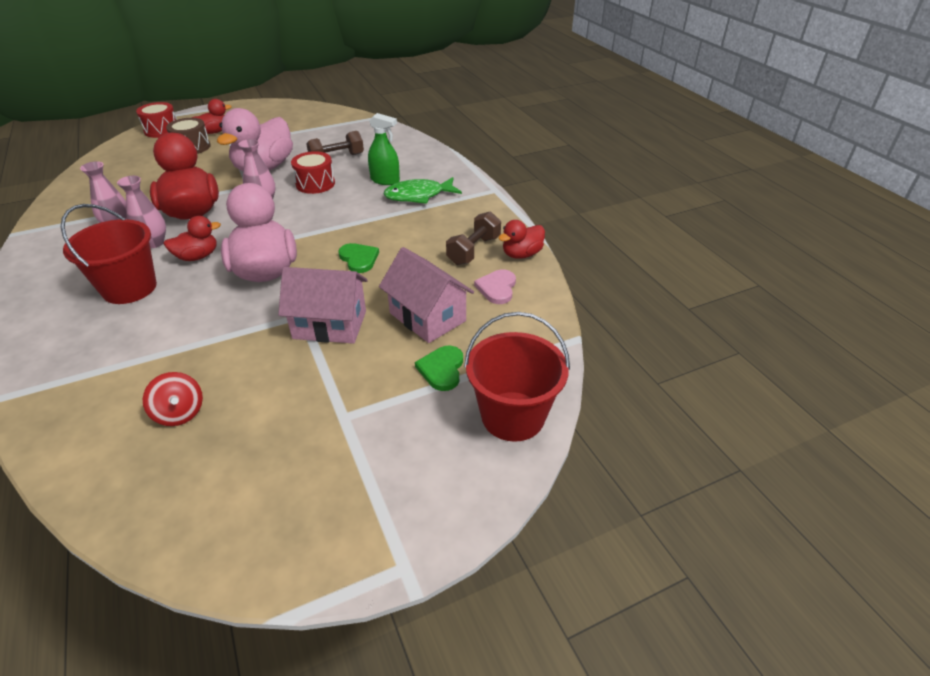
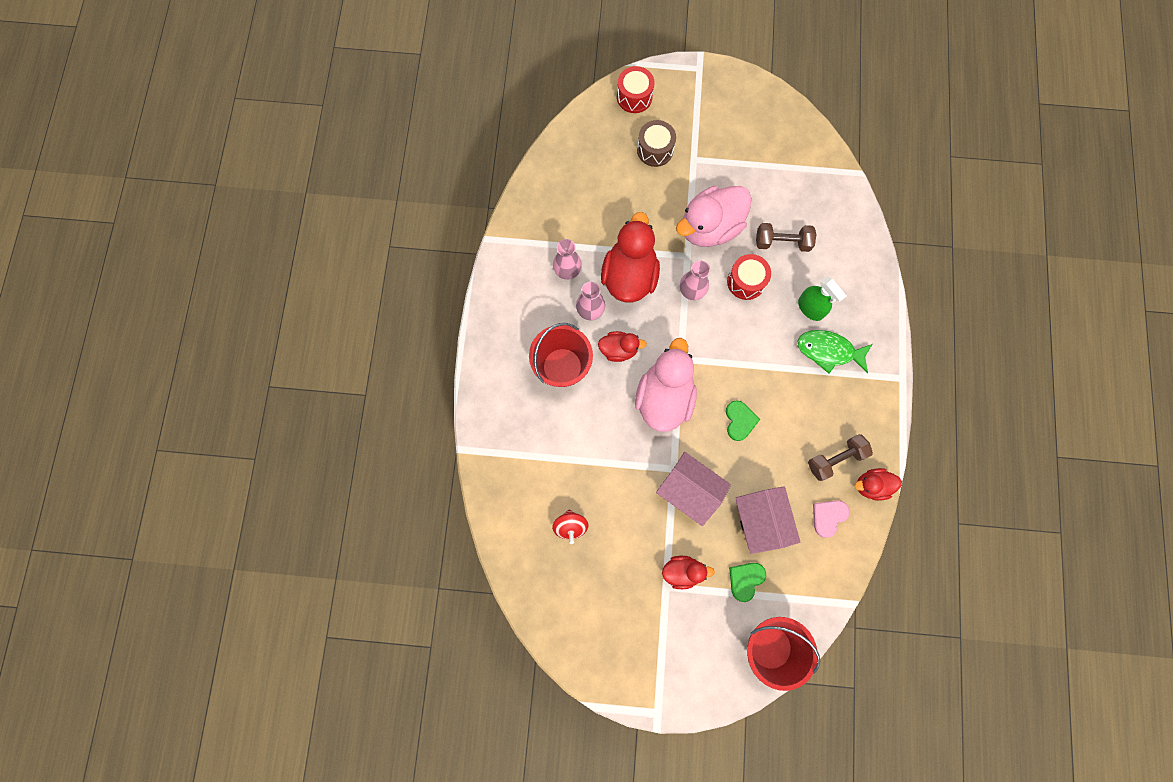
camera: 30 degrees right, 35 degrees up
(215, 132) = (683, 126): red duck -> red duck (682, 571)

